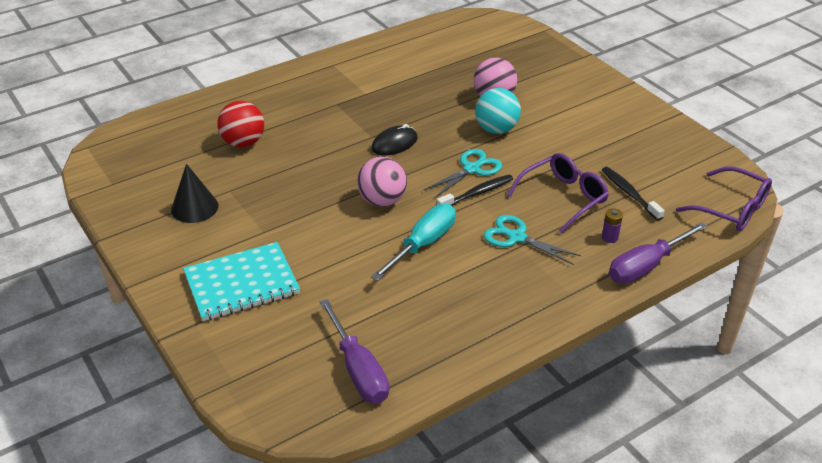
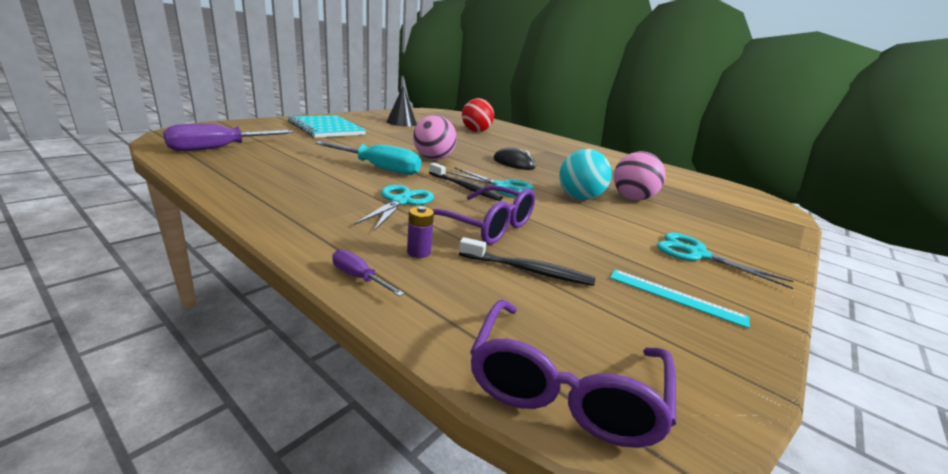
camera: 70 degrees right, 15 degrees down
(600, 110) = (697, 254): none -> turquoise scissors
(629, 193) = (528, 270): black toothbrush -> black toothbrush turned 60 degrees clockwise
(645, 266) = (358, 277): purple screwdriver -> purple screwdriver, size x0.47
(654, 143) = (676, 297): none -> turquoise ruler

